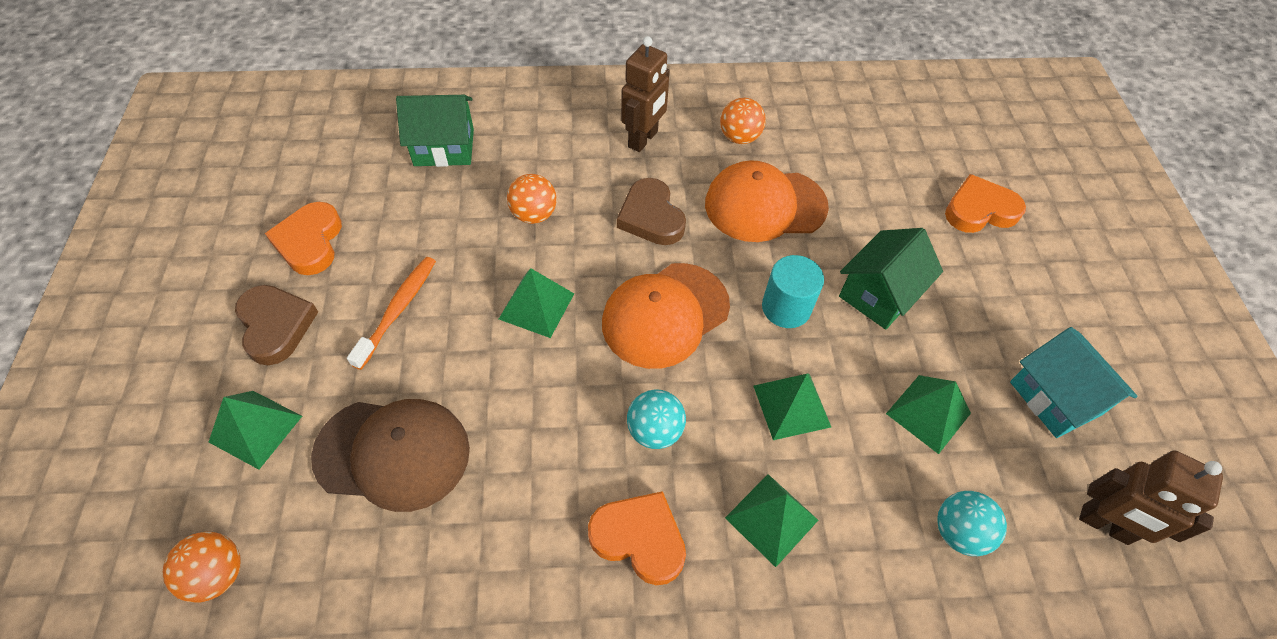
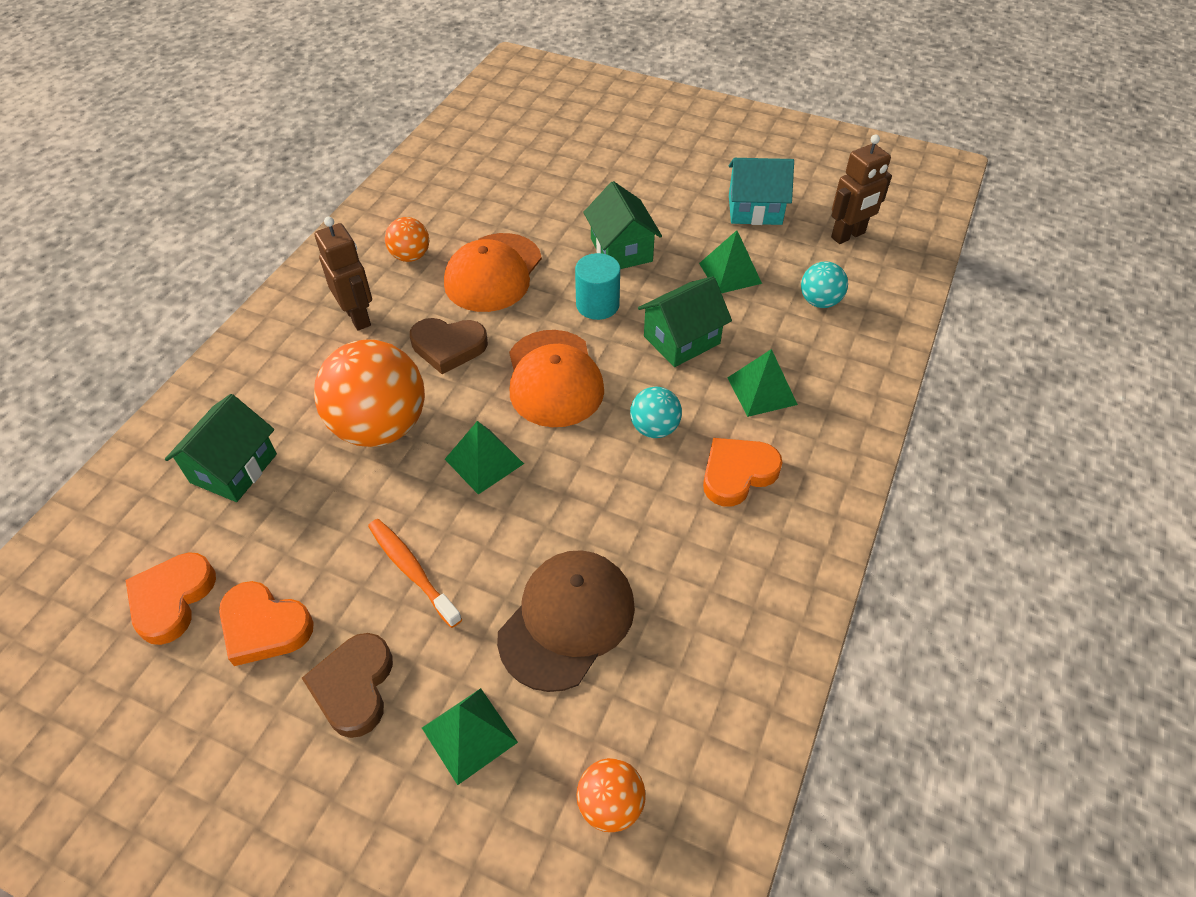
camera: 60 degrees left, 5 degrees down
(276, 326) = (354, 687): brown heart -> brown heart turned 90 degrees counterclockwise
(534, 214) = (380, 426): orange ball -> orange ball, size x2.03
(791, 406) = (681, 340): green pyramid -> green house
(979, 210) = (588, 165): orange heart -> orange heart (172, 599)

